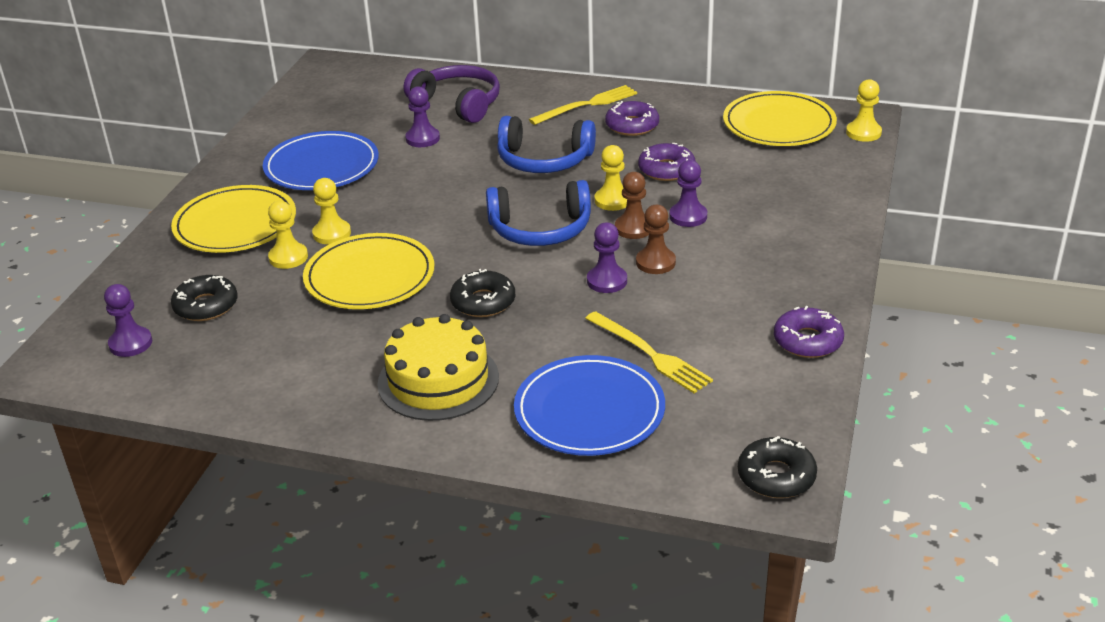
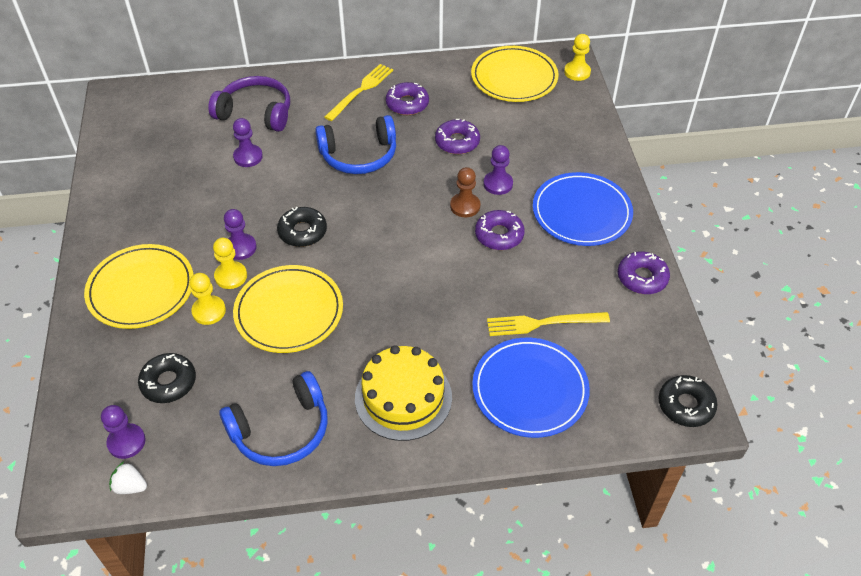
camera: 25 degrees left, 15 degrees up
(108, 380) = (130, 486): none -> white strawberry
(322, 166) = (179, 207): blue plate -> blue plate (581, 212)
(483, 302) = (393, 310): black donut -> black donut (302, 232)
(540, 229) = (396, 226): blue headphones -> blue headphones (281, 430)
(607, 281) = (474, 263): purple pawn -> purple pawn (240, 248)
(613, 200) = (434, 183): yellow pawn -> none
(650, 354) = (543, 323): yellow fork -> yellow fork turned 150 degrees clockwise
(655, 262) = (499, 235): brown pawn -> purple donut

